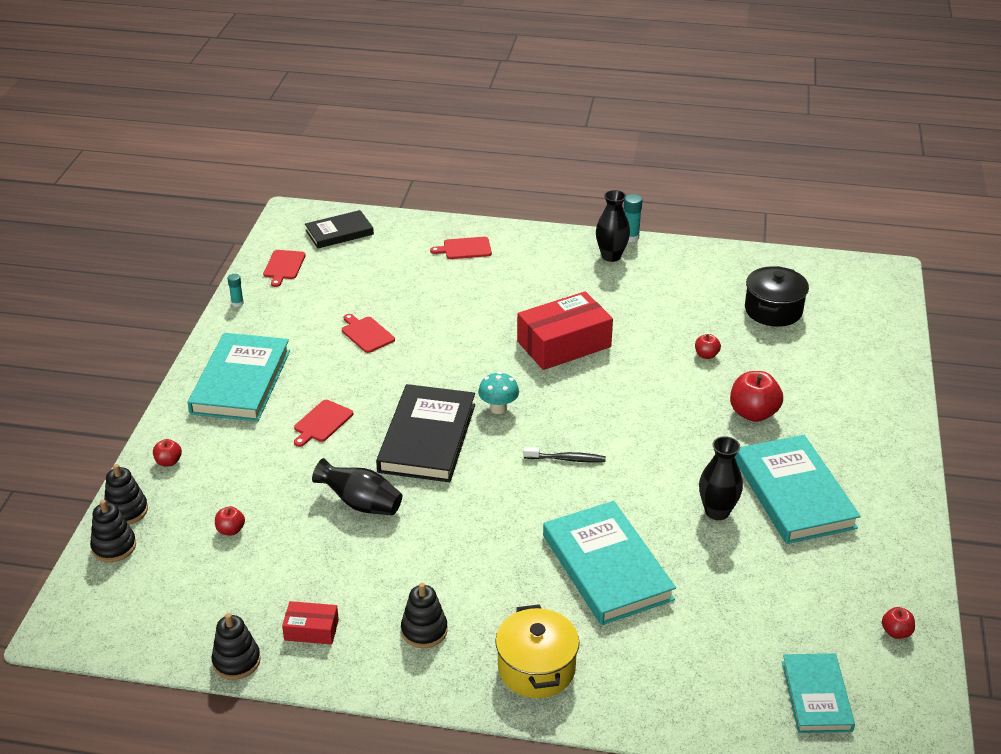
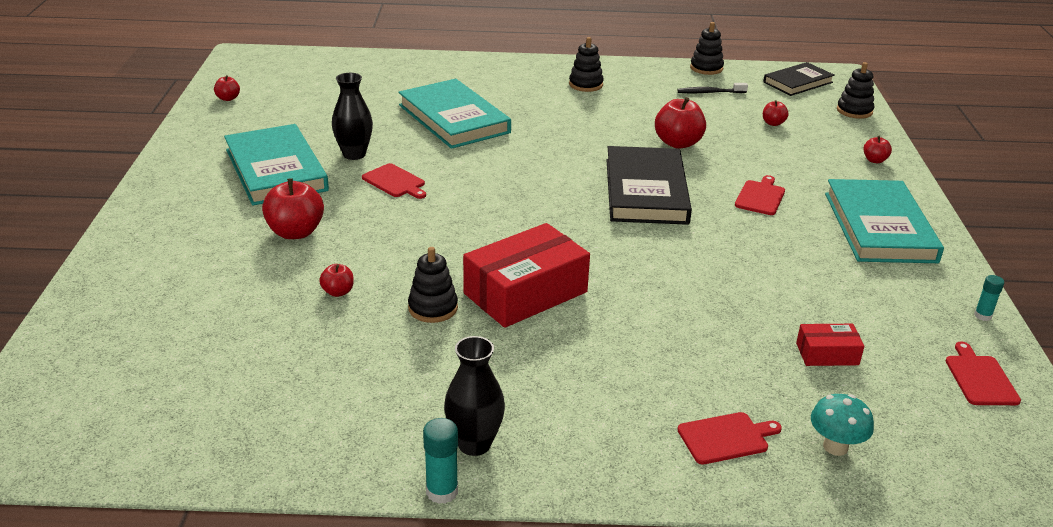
camera: 170 degrees right, 5 degrees down
(126, 511) = (871, 129): black stacking toy -> black stacking toy (433, 308)
(311, 630) = (666, 81): red box -> red box (827, 354)
(339, 232) = (956, 453): black book -> black book (798, 82)
(361, 503) = (678, 143): black vase -> red apple
(366, 334) = (782, 288): red cutting board -> red cutting board (395, 182)
(498, 408) = (583, 220): turquoise mushroom -> turquoise mushroom (835, 447)
(536, 668) = (499, 73): yellow pot -> none
(566, 459) = (500, 182): black toothbrush -> black toothbrush (709, 92)
(773, 310) = (223, 363): black pot -> none
(816, 696) = (303, 71): turquoise book -> none

